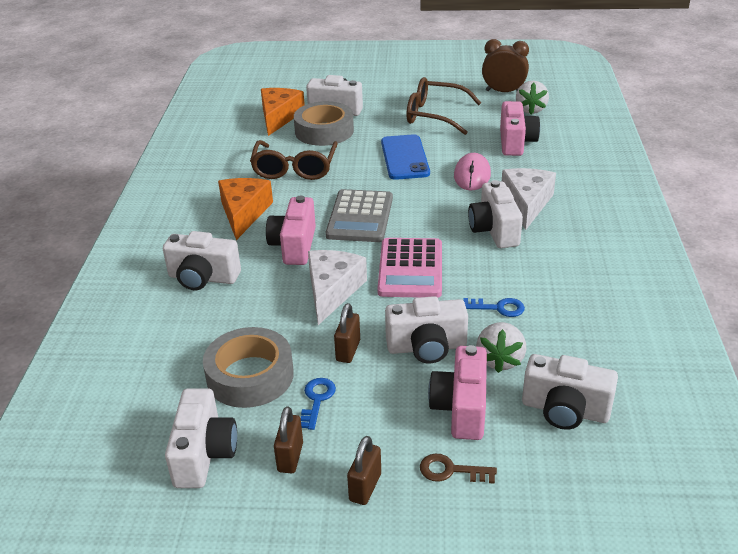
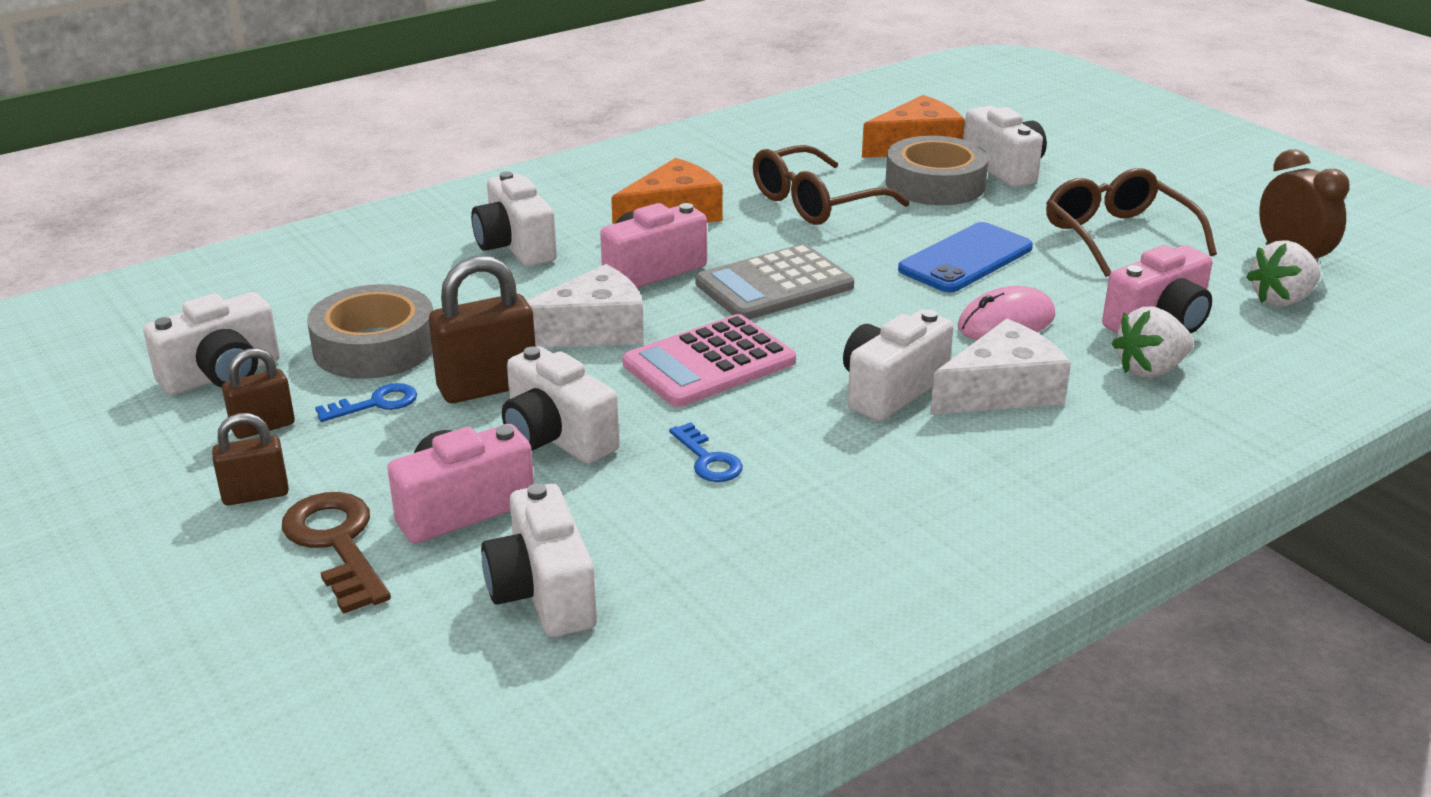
camera: 50 degrees right, 5 degrees down
(348, 350) = (488, 387): brown padlock -> brown padlock, size x1.68
(451, 470) = (337, 544): brown key -> brown key, size x1.68
(500, 360) = (594, 502): white strawberry -> white strawberry (1150, 370)

